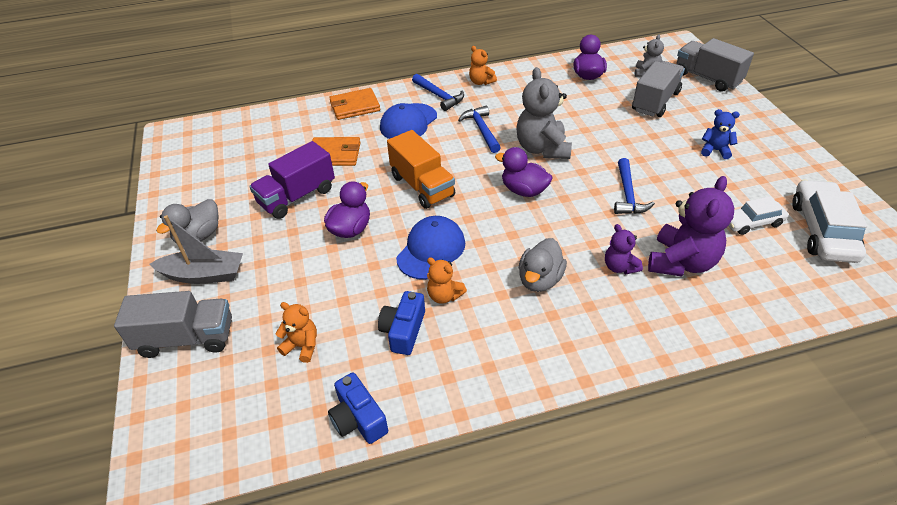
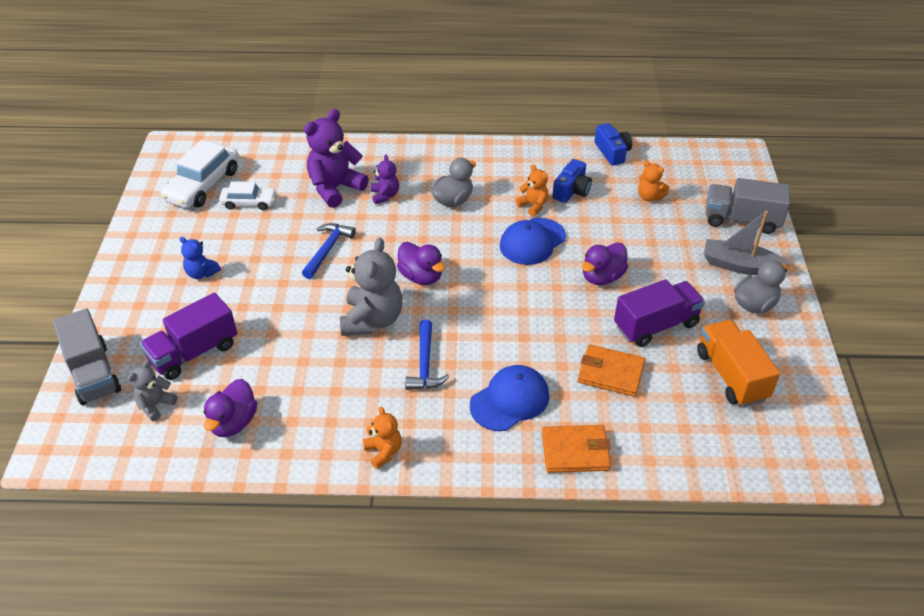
camera: 165 degrees left, 0 degrees up
(422, 186) = (520, 306): orange truck -> orange truck (731, 375)
(439, 96) = (453, 439): blue hammer -> none
(655, 102) = (194, 352): grey truck -> purple truck

